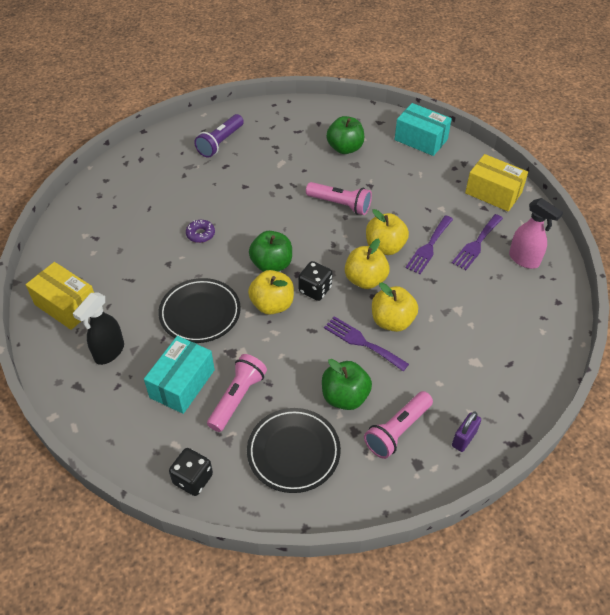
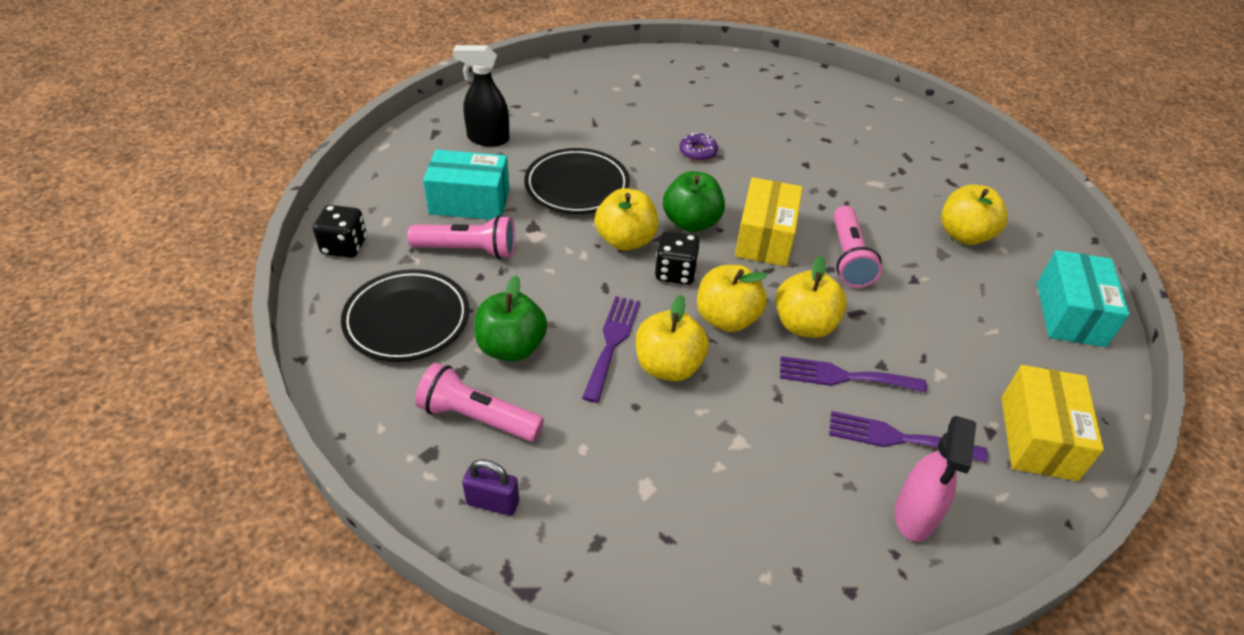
camera: 65 degrees right, 5 degrees down
(66, 305) = (534, 94): yellow box -> yellow box (765, 238)
(220, 143) = (862, 124): purple flashlight -> none
(345, 148) = (964, 235): green apple -> yellow apple

